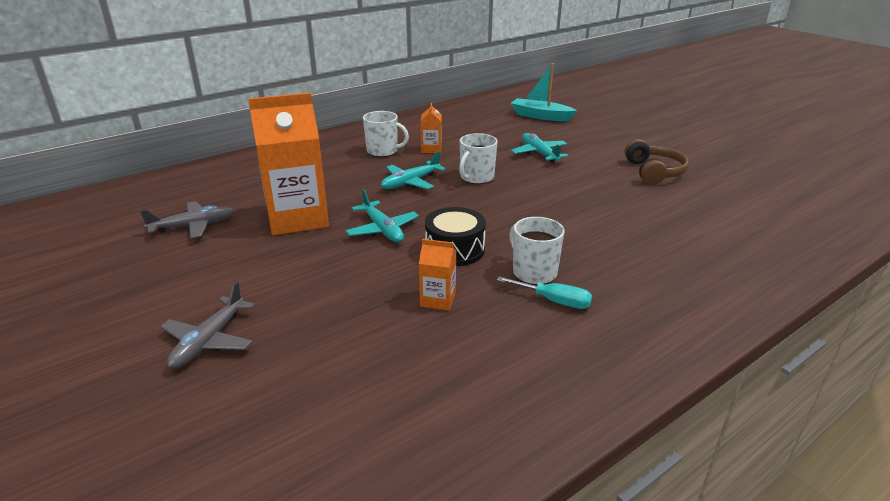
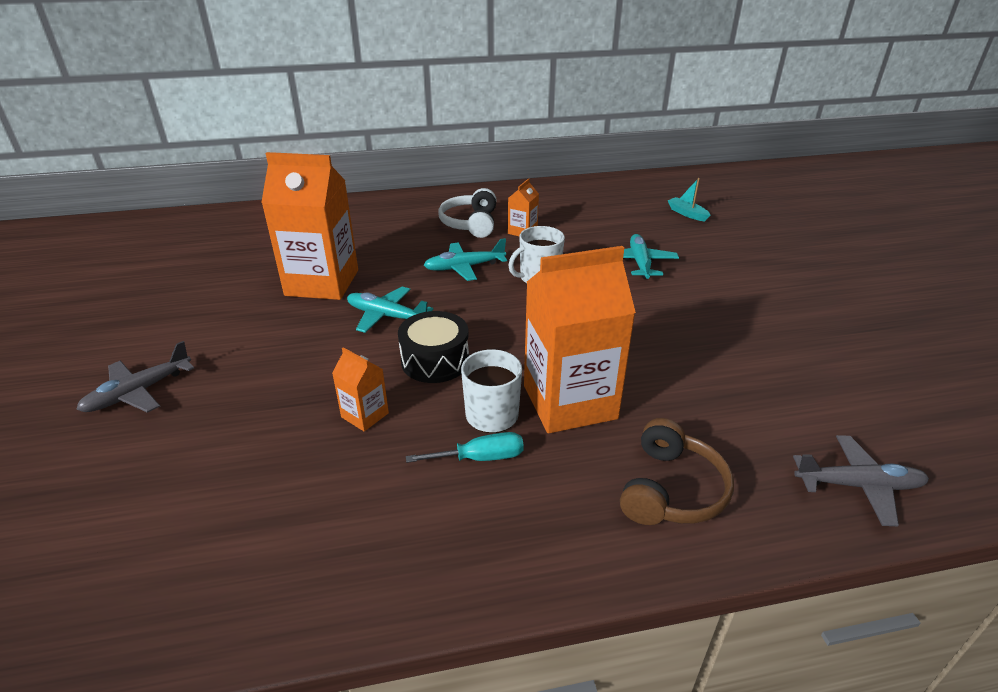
camera: 25 degrees right, 5 degrees up
(193, 226) = (230, 268): grey plane -> grey plane (857, 485)
(382, 229) = (387, 316): turquoise plane -> turquoise plane turned 120 degrees clockwise
(383, 151) = (470, 223): white mug -> white headphones
(540, 116) = (687, 214): turquoise boat -> turquoise boat, size x0.59
(554, 301) = (480, 458): turquoise screwdriver -> turquoise screwdriver turned 60 degrees counterclockwise
(579, 250) = (569, 402): none -> orange carton
(654, 172) = (764, 321): brown headphones -> brown headphones (671, 489)

